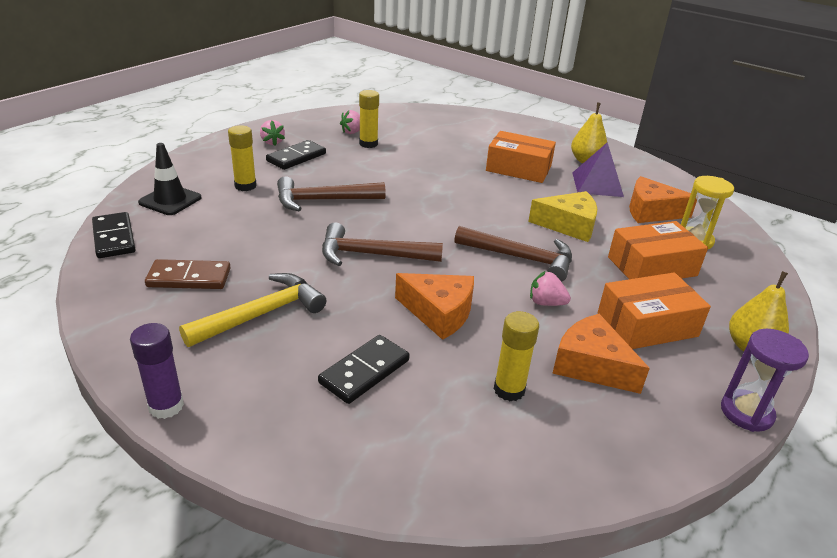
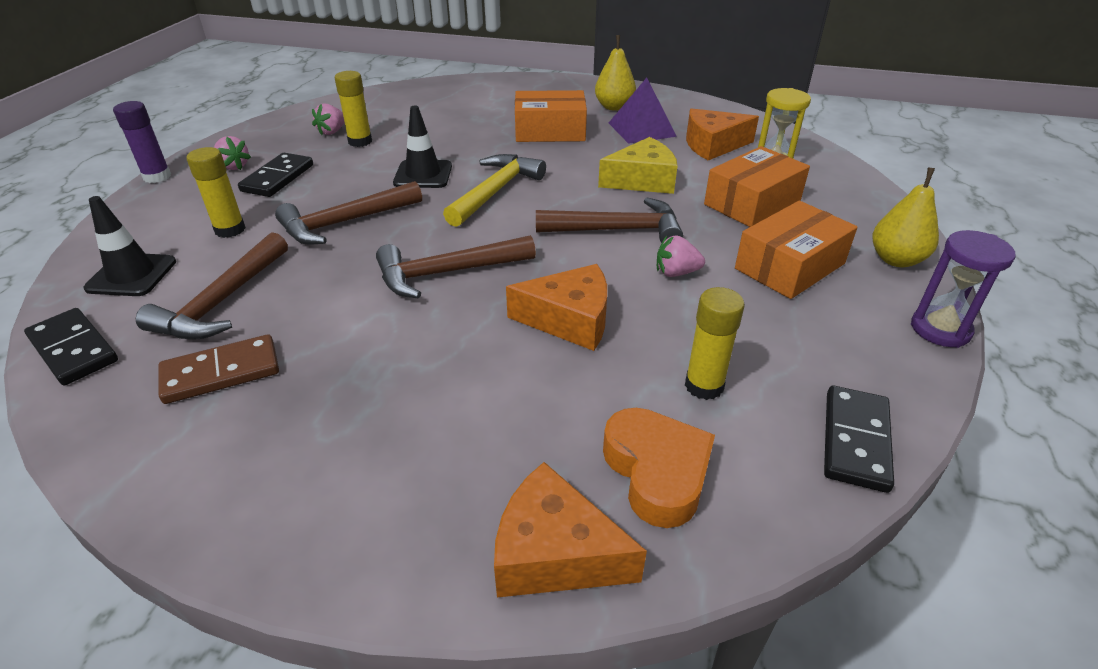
camera: 20 degrees left, 5 degrees up
(166, 406) = (292, 565): purple glue stick -> purple glue stick (157, 177)
(214, 233) = (222, 302): none -> brown hammer
(262, 314) = (352, 390): yellow hammer -> yellow hammer (495, 191)
(364, 371) = (529, 421): black domino -> black domino (856, 440)
(399, 179) = (423, 175): none -> black traffic cone
(432, 434) = (657, 472): none -> orange heart
(591, 365) = (767, 328): orange cheese -> orange cheese (554, 553)

